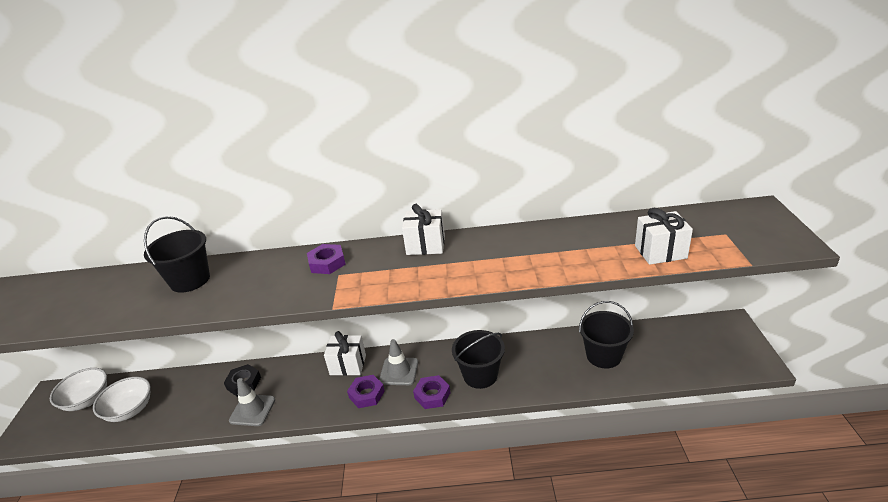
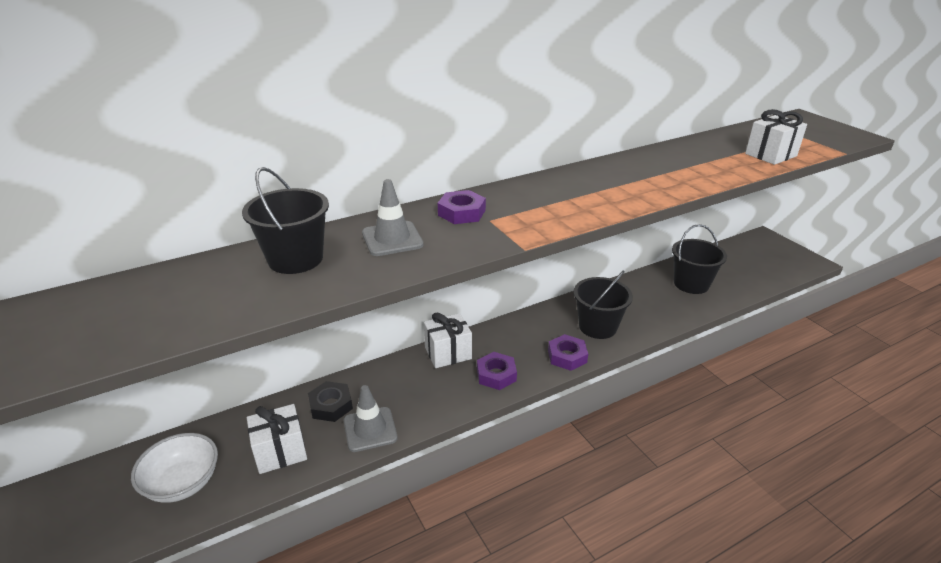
camera: 30 degrees left, 0 degrees up
(87, 400) = (94, 493): white bowl -> none
(399, 371) = (511, 344): grey traffic cone -> grey traffic cone (392, 239)
(425, 245) = (553, 181): white gift -> white gift (280, 452)

